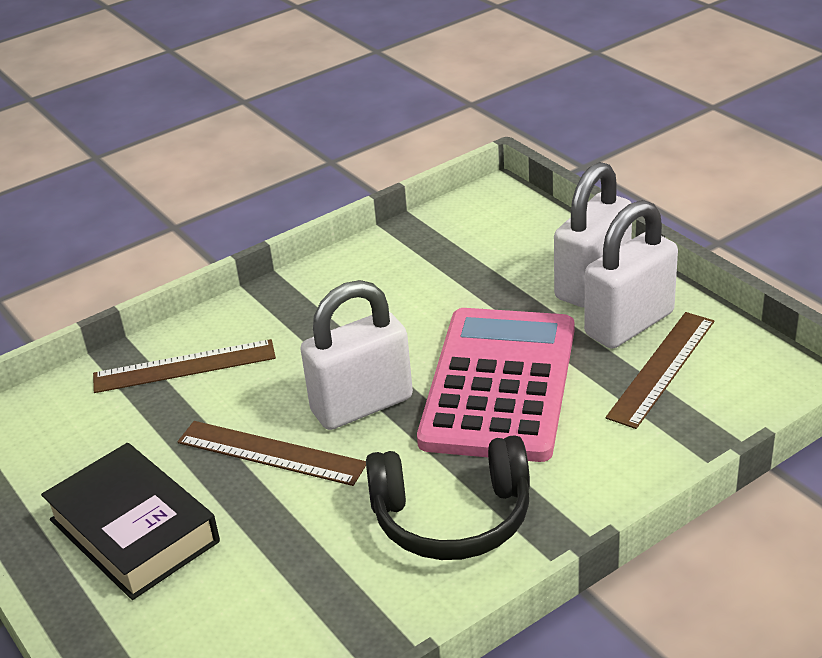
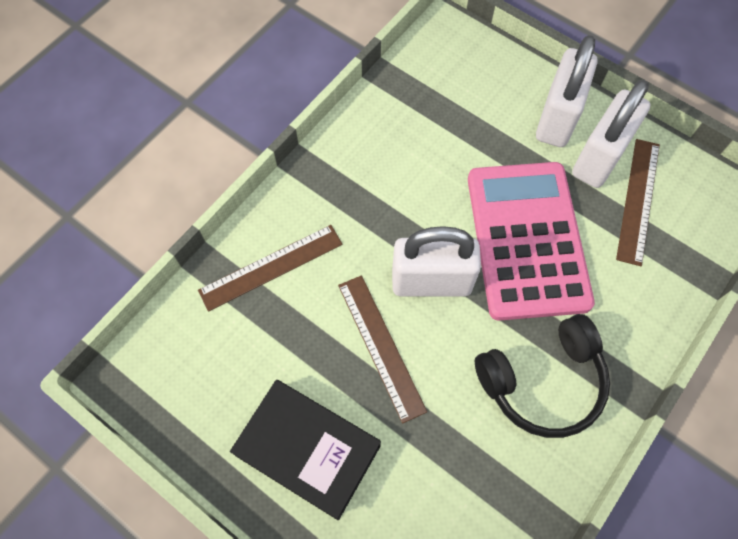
camera: 20 degrees left, 30 degrees up
(271, 453) = (381, 346): brown ruler -> brown ruler turned 60 degrees clockwise
(362, 405) = (431, 281): white padlock -> white padlock turned 45 degrees clockwise

